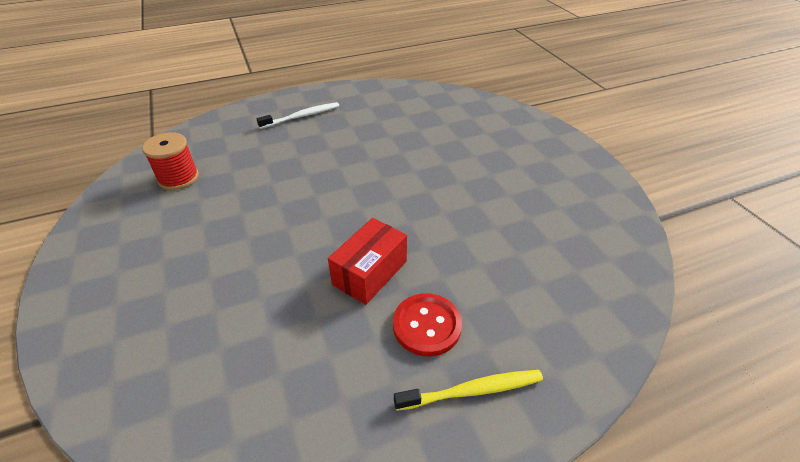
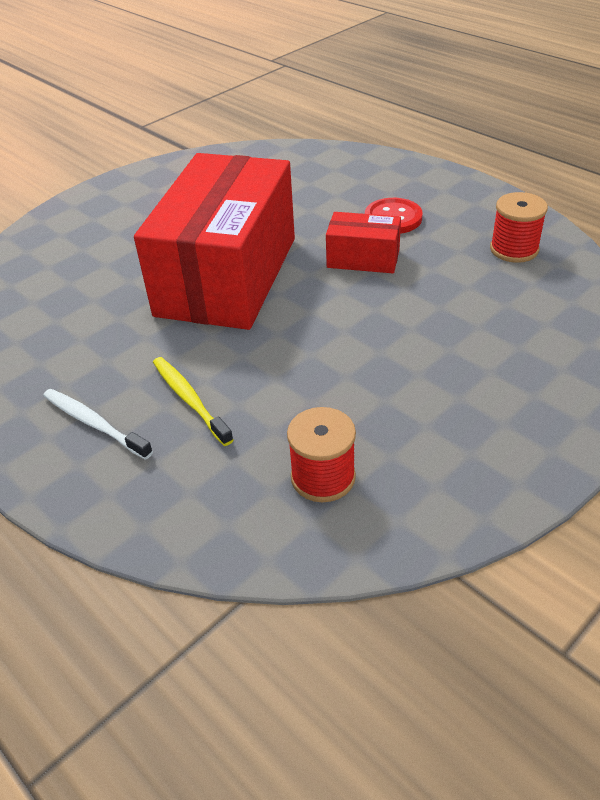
camera: 110 degrees left, 0 degrees up
(292, 413) = (514, 249): none -> red spool
(403, 188) = (227, 276): none -> red box
(472, 391) = (427, 190): yellow toothbrush -> yellow toothbrush (190, 399)

